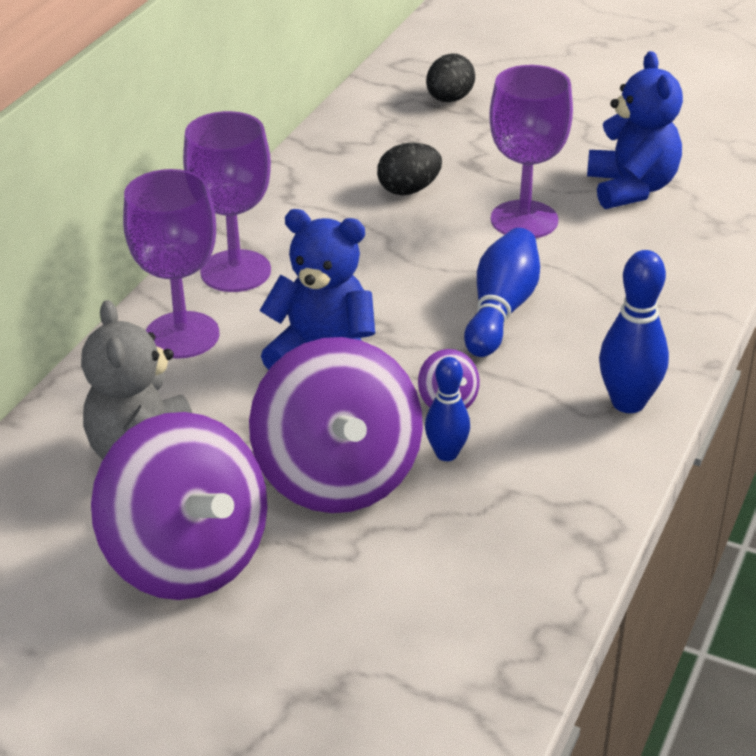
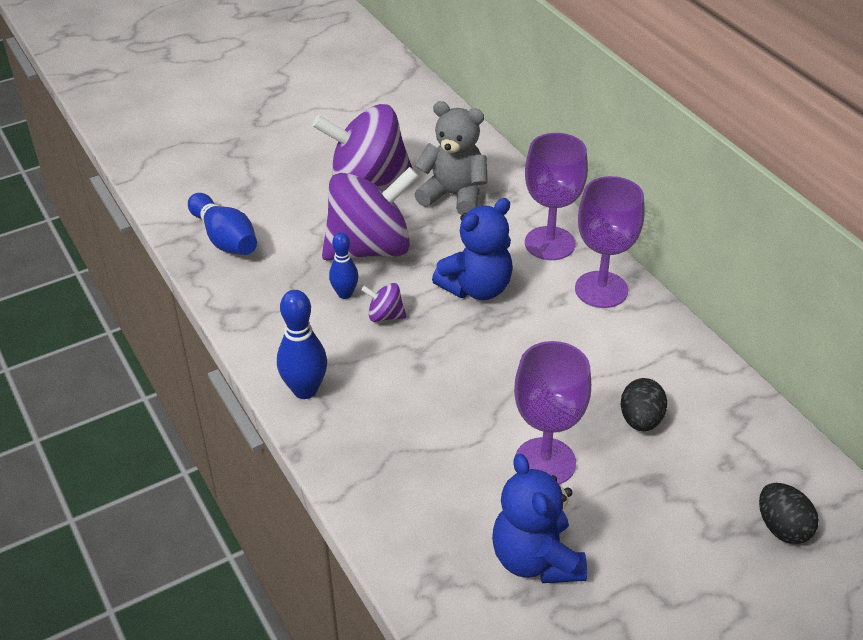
camera: 125 degrees right, 5 degrees up
(337, 477) = (370, 248): purple spinning top -> purple spinning top turned 135 degrees clockwise
(501, 310) = (448, 386): blue bowling pin -> blue bowling pin (225, 238)
(631, 188) = (536, 559): blue teddy bear -> blue teddy bear turned 45 degrees clockwise

